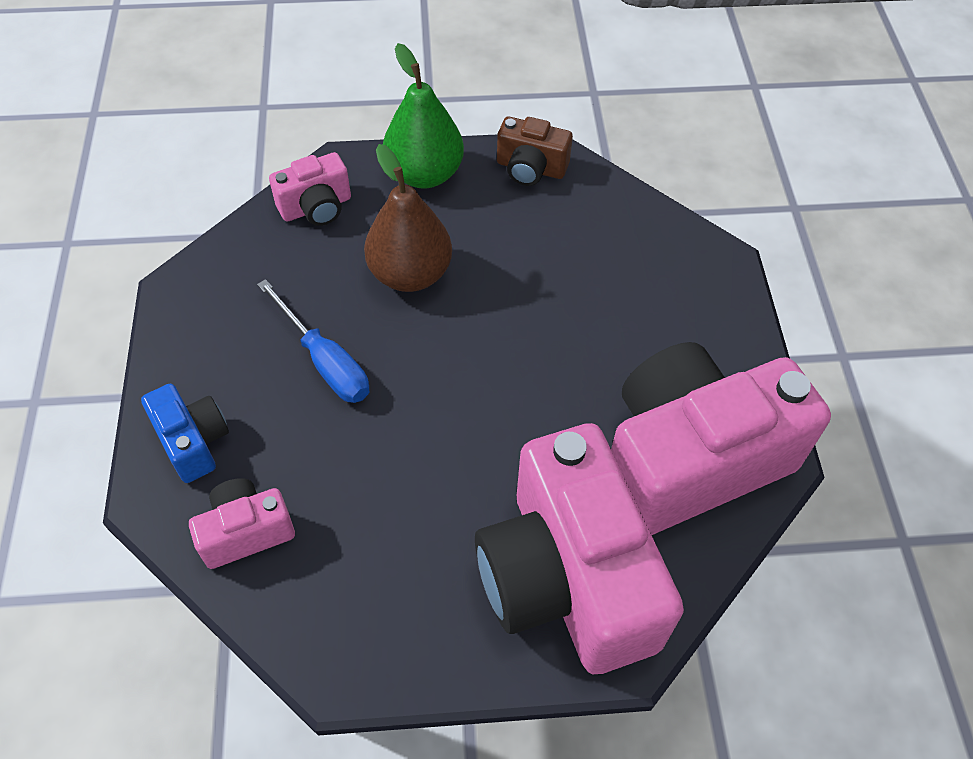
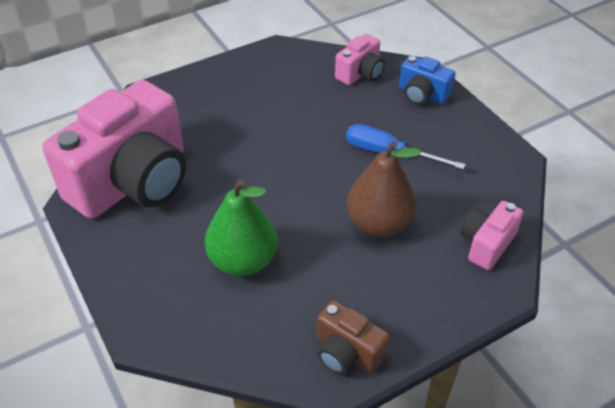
camera: 155 degrees right, 10 degrees down
(424, 174) = (431, 307): green pear -> green pear (243, 261)
(530, 168) = (347, 352): brown camera -> brown camera turned 135 degrees counterclockwise
(567, 578) = (186, 108): pink camera -> none

